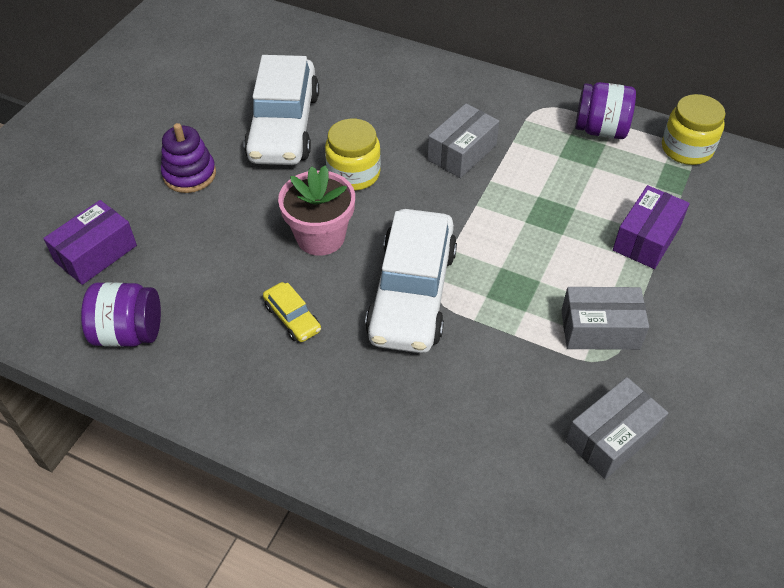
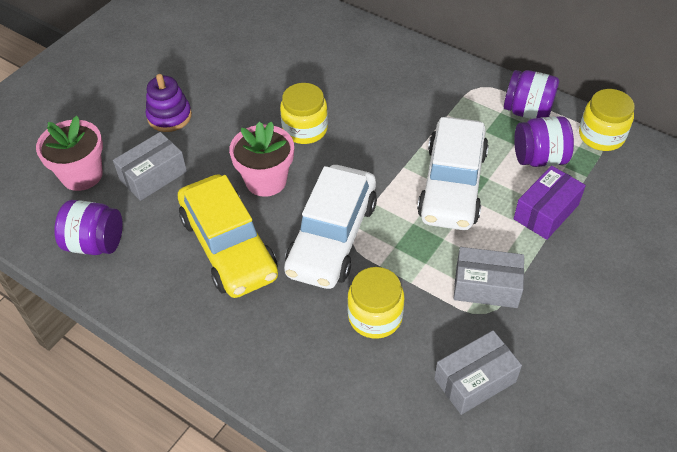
camera: 10 degrees right, 0 degrees up
(96, 253) = (82, 175): purple box -> pink flower pot
(284, 126) = (255, 83): white car -> white car (452, 185)
(292, 318) = (228, 246): yellow car -> yellow car, size x2.35
(462, 152) = (401, 120): grey box -> grey box (153, 176)
(481, 379) = (375, 316): none -> yellow jar
(625, 180) = (539, 158): none -> purple jar

